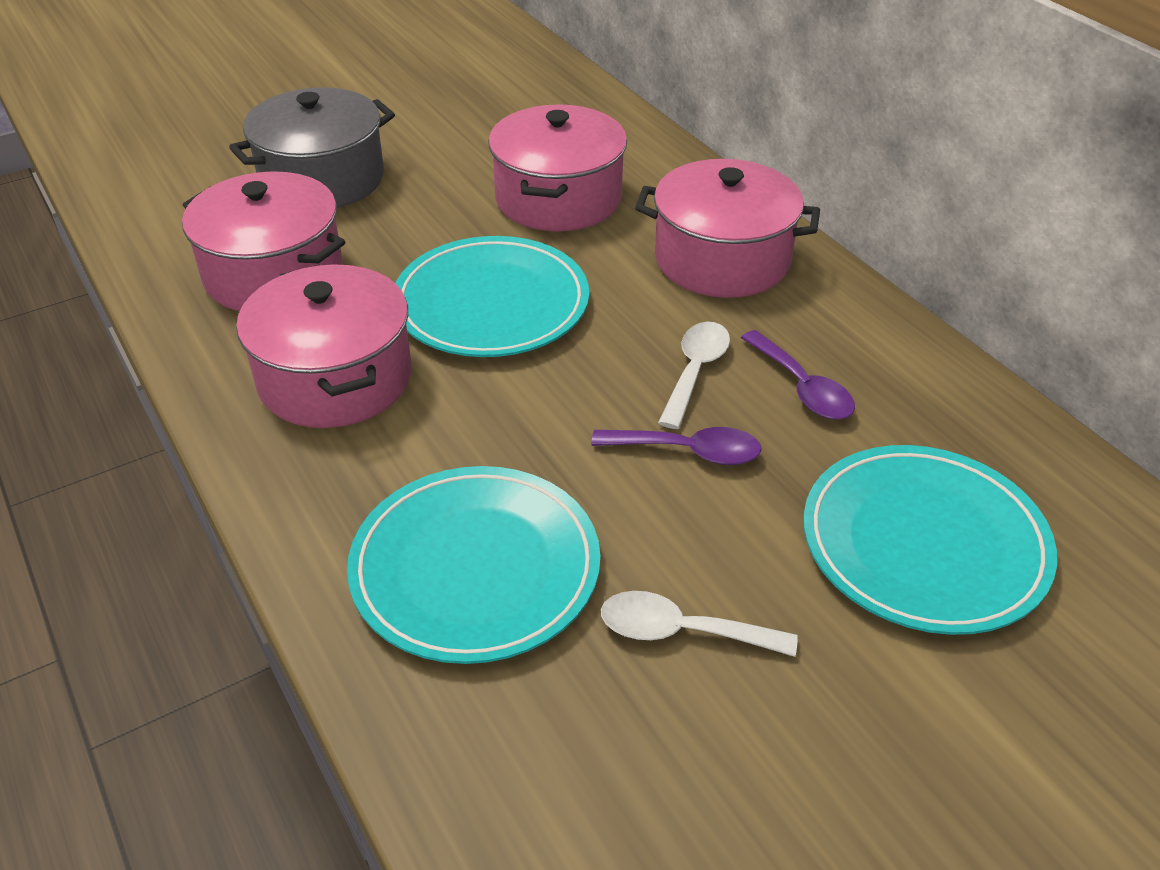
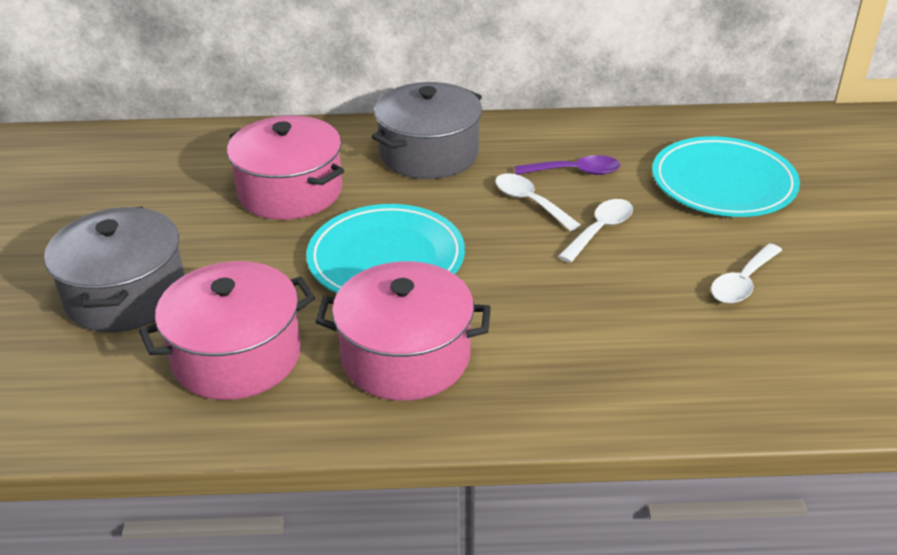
camera: 60 degrees left, 5 degrees down
(475, 569) = (648, 345): turquoise plate -> none
(687, 451) = (600, 230): purple spoon -> white spoon
(722, 259) = (429, 154): pink pot -> grey pot

